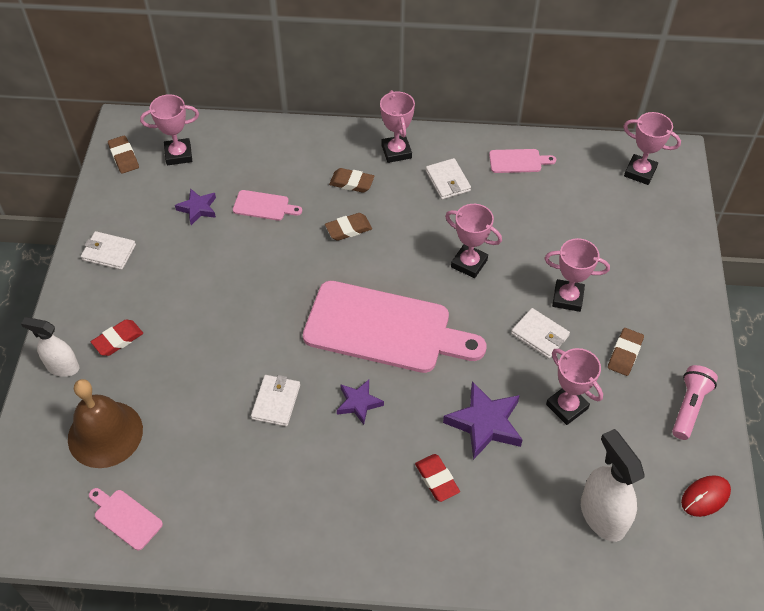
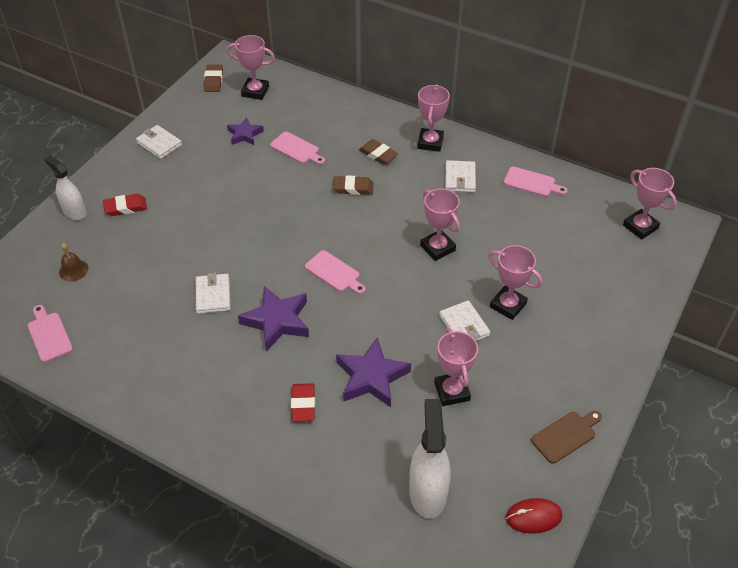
camera: 25 degrees right, 5 degrees down
(105, 434) = (73, 270): brown bell -> brown bell, size x0.46
(276, 402) = (213, 295): white wallet -> white wallet turned 45 degrees counterclockwise
(358, 403) = (277, 321): purple star -> purple star, size x1.66
(384, 328) = (334, 273): pink cutting board -> pink cutting board, size x0.42
(625, 354) = (532, 369): brown eraser -> none
(689, 407) = (565, 435): pink flashlight -> brown cutting board

